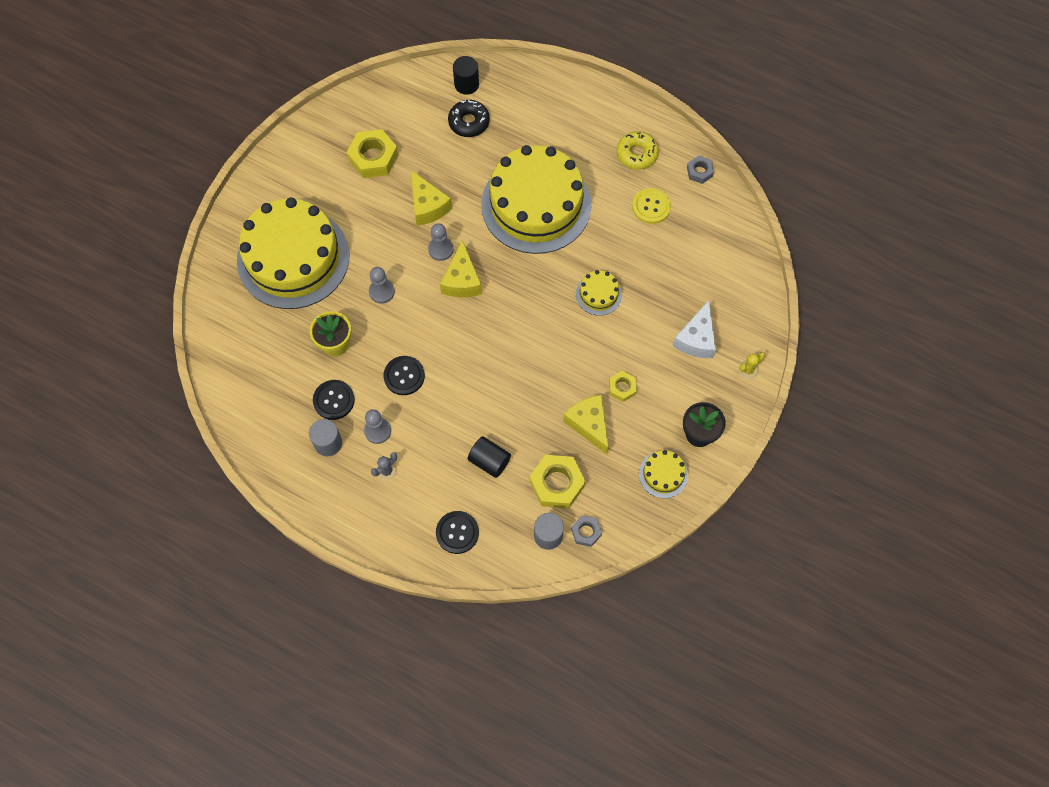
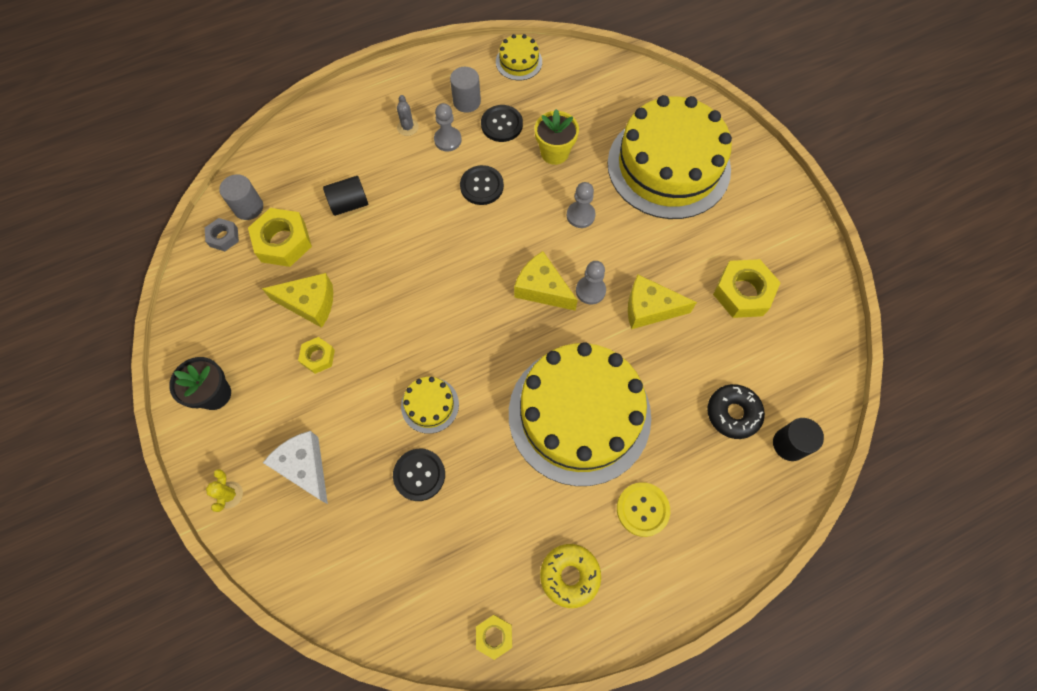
camera: 125 degrees right, 0 degrees up
(457, 532) = (312, 146): black button -> black button (419, 475)
(651, 206) = (490, 539): yellow button -> yellow button (642, 509)
(663, 474) = (210, 334): yellow cake -> yellow cake (519, 62)
(699, 172) = (494, 636): grey nut -> yellow nut

